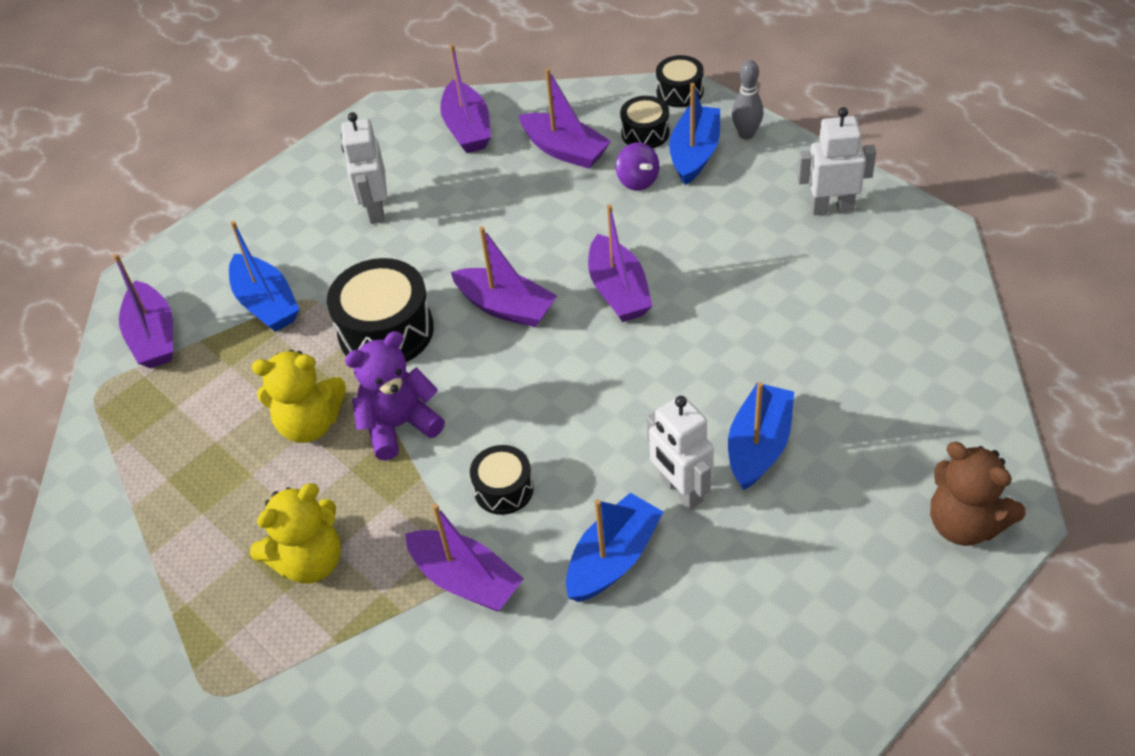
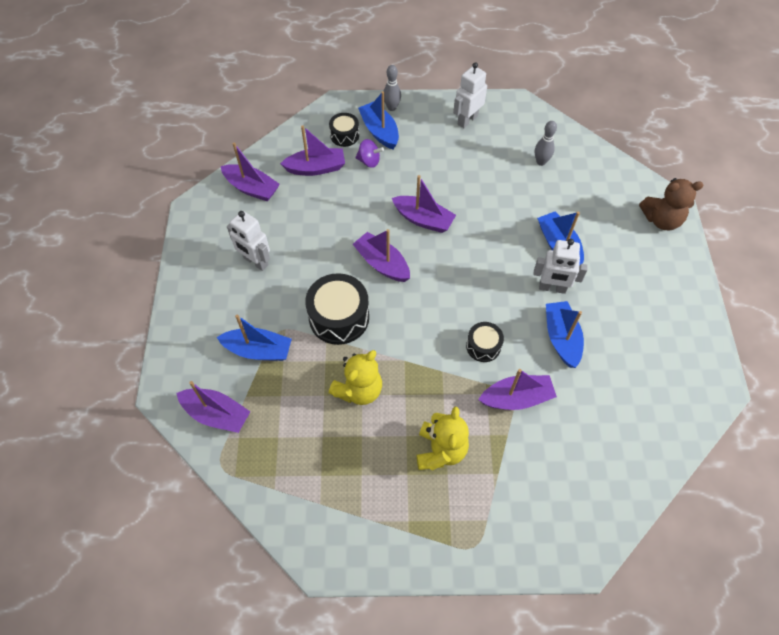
camera: 50 degrees left, 10 degrees up
(399, 425) = (402, 356): purple teddy bear -> none
(506, 307) = (382, 263): purple boat -> purple boat turned 120 degrees counterclockwise
(679, 92) = (336, 105): black drum -> none
(872, 325) = (541, 162): none -> grey bowling pin

